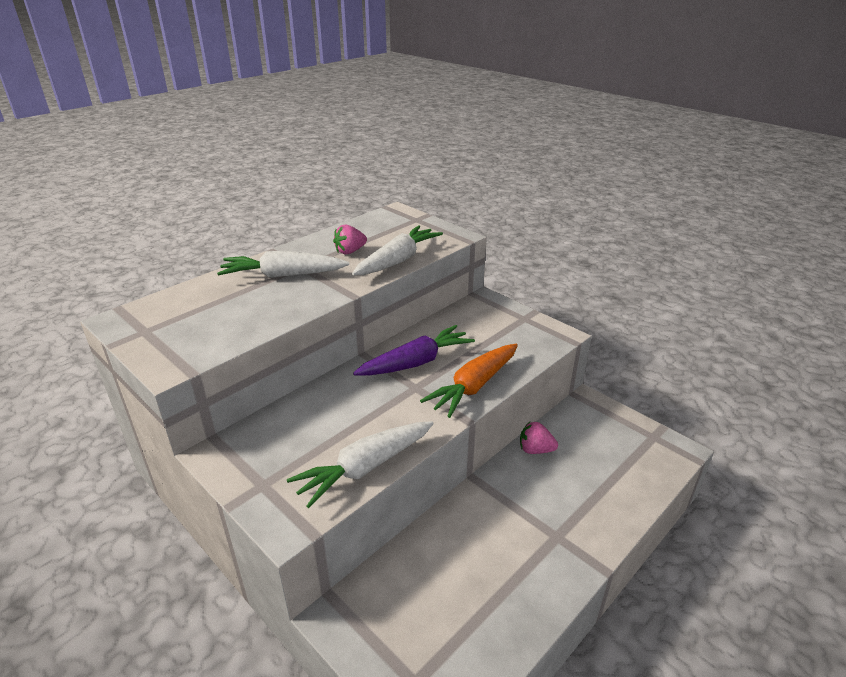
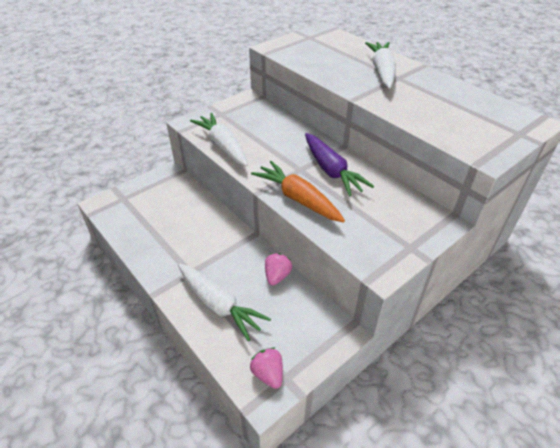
camera: 95 degrees right, 10 degrees up
(350, 251) = (430, 97): pink strawberry -> pink strawberry (268, 374)
(398, 260) = (419, 119): white carrot -> white carrot (219, 305)

